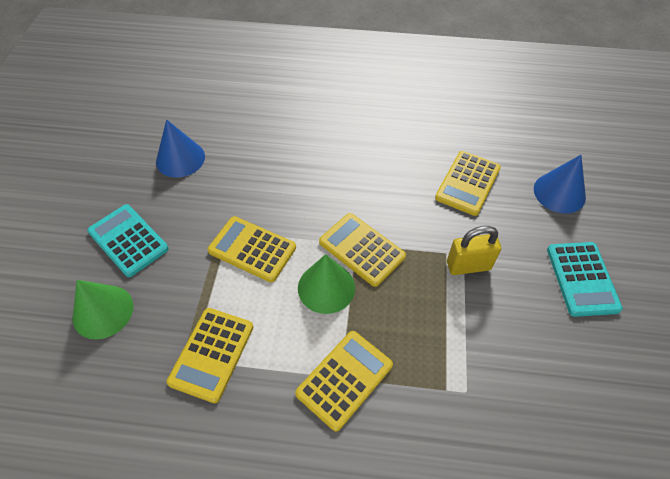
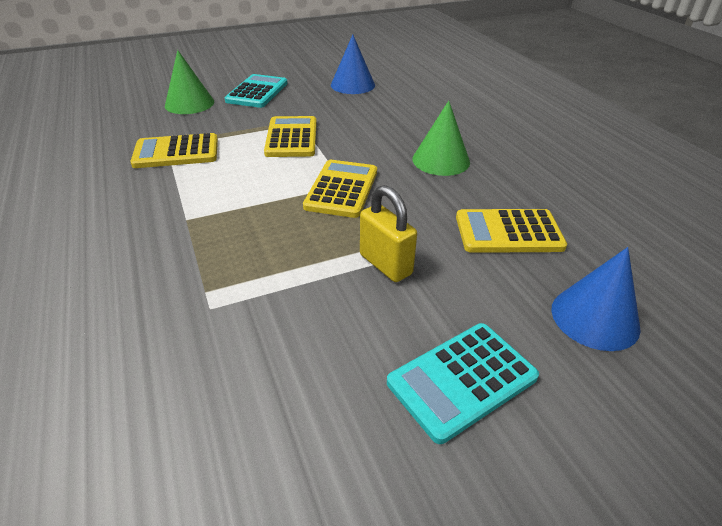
camera: 60 degrees right, 15 degrees down
(326, 287) = (280, 183): green cone -> green cone (441, 160)
(344, 379) = (184, 222): yellow calculator -> none

